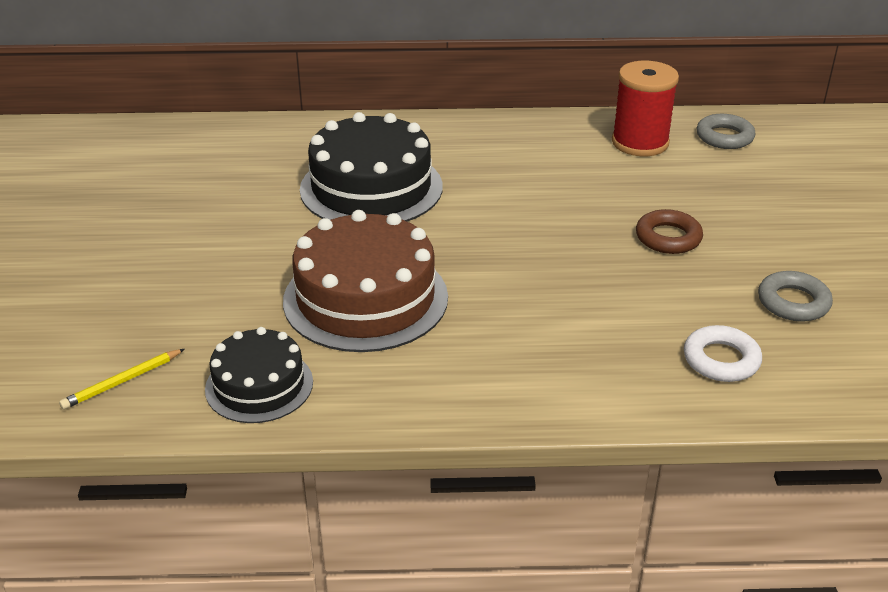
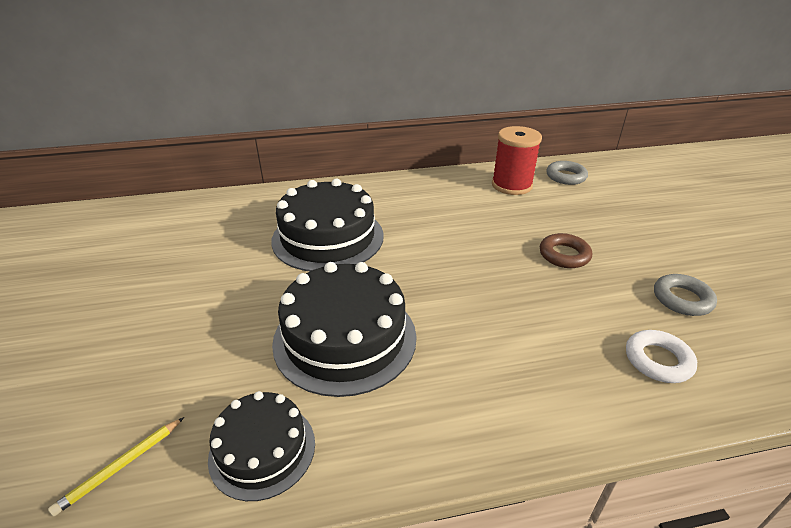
camera: 10 degrees left, 0 degrees up
(365, 298) = (345, 338): brown cake -> black cake

